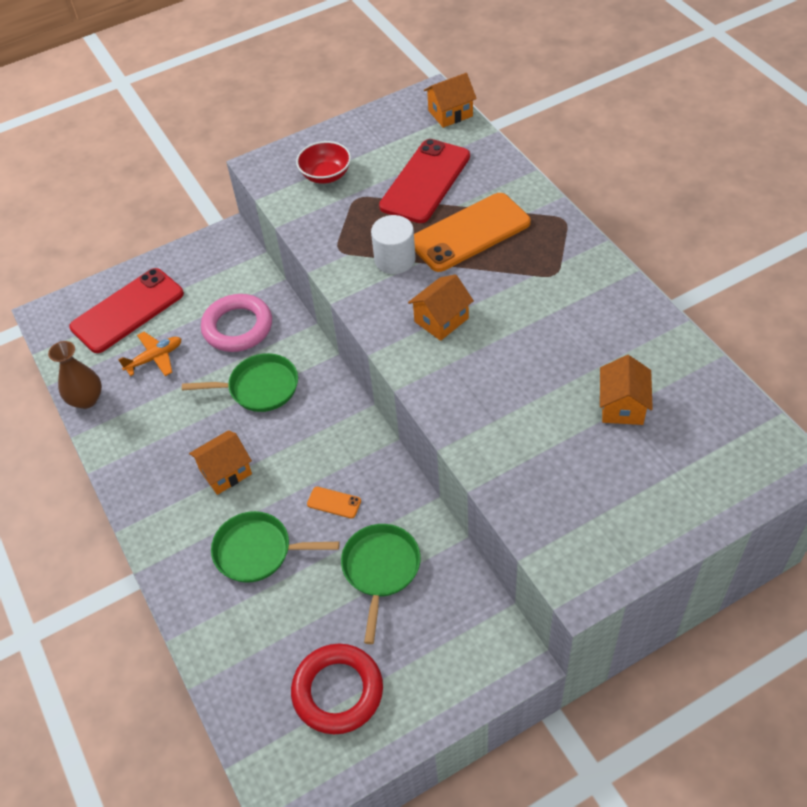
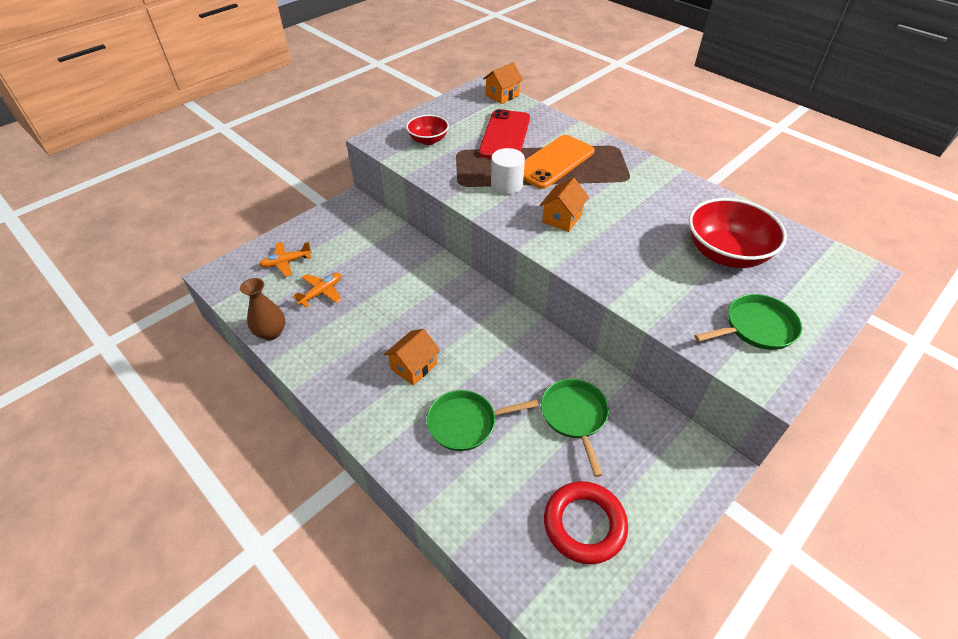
camera: 20 degrees left, 5 degrees down
(127, 311) = (286, 262): red phone -> orange plane
(237, 327) = (383, 260): pink ring -> none
(259, 387) = (417, 300): green pan -> green pan (756, 327)
(334, 502) = (514, 373): orange phone -> none
(622, 406) = (725, 253): orange house -> red bowl

